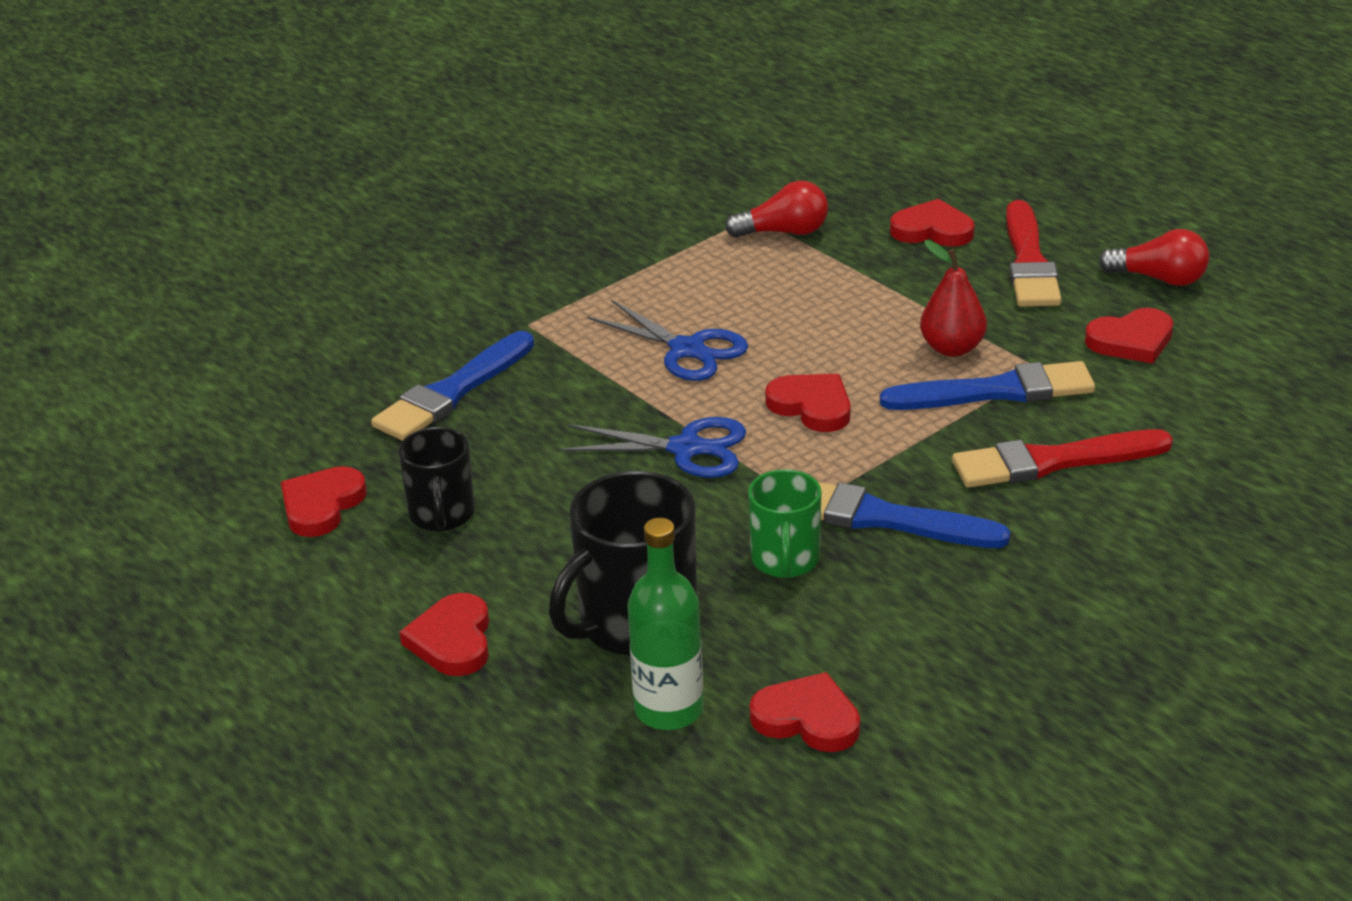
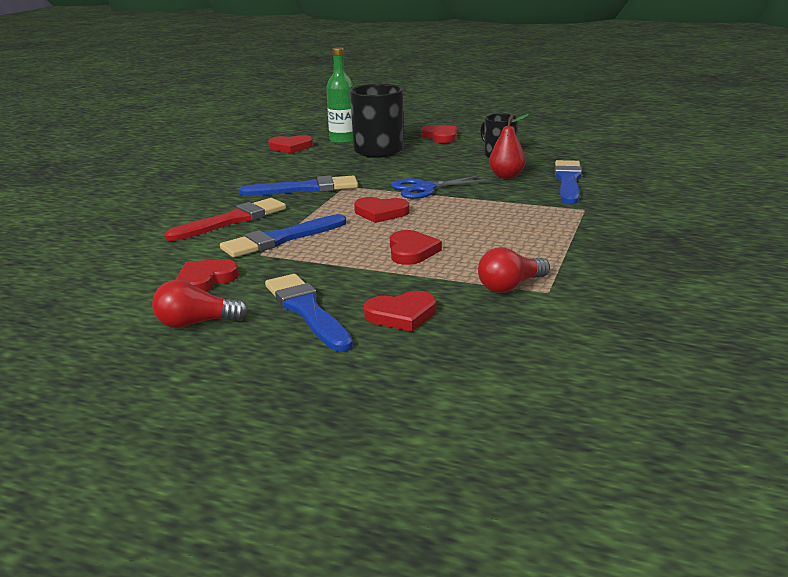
camera: 150 degrees right, 10 degrees down
(321, 505) = (551, 148): red heart -> red heart (411, 251)
(687, 349) = (479, 218): blue scissors -> none
(785, 560) = (338, 172): green mug -> none
(952, 348) = (324, 251): red pear -> red pear (506, 176)
(1029, 262) = (307, 311): red brush -> blue brush

